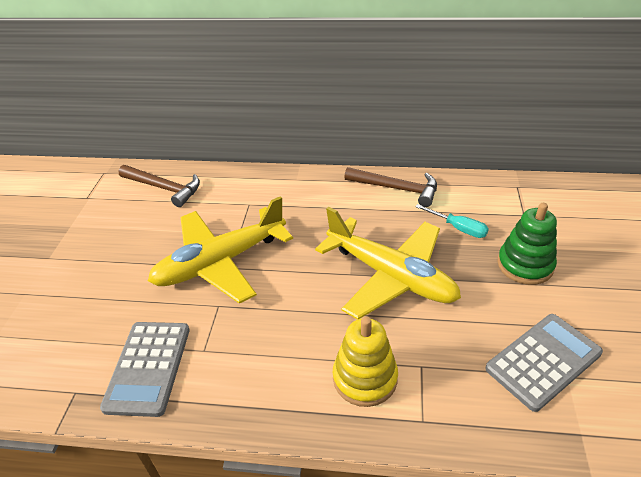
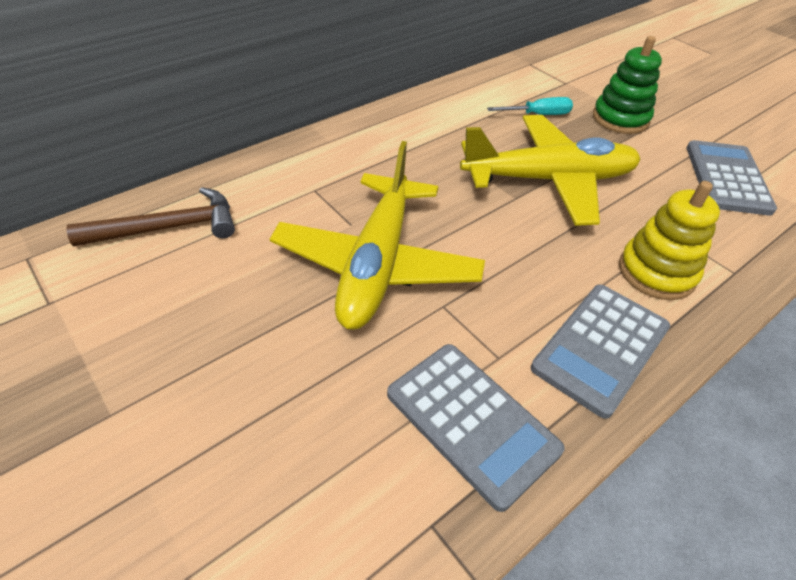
camera: 50 degrees left, 5 degrees up
(259, 389) = (601, 348): none -> grey calculator
(396, 188) = (441, 106): brown hammer -> none

